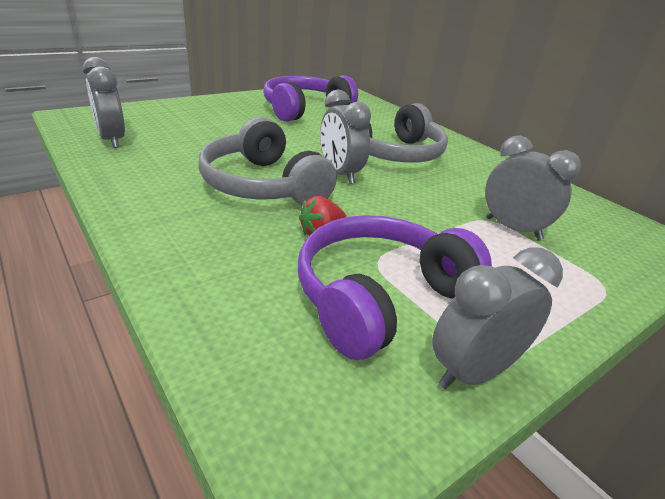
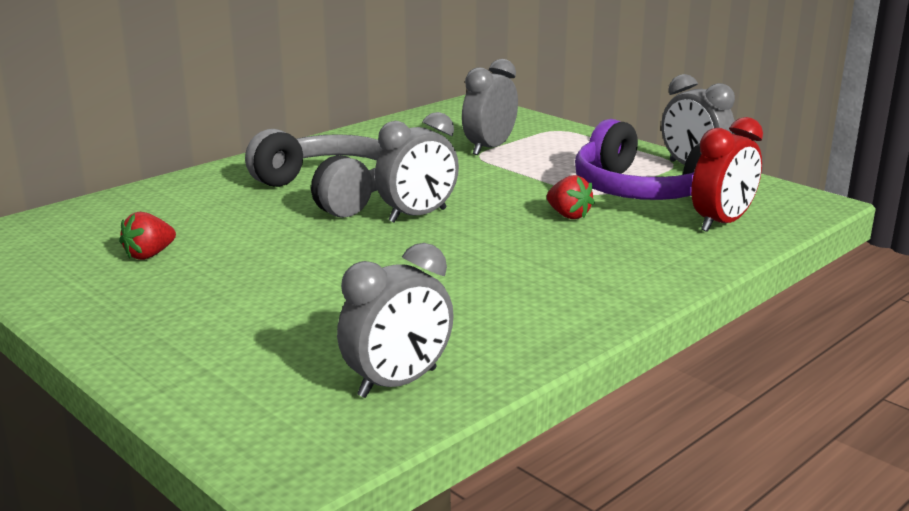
camera: 95 degrees left, 10 degrees down
(263, 185) = (482, 251): grey headphones -> none
(264, 330) = (722, 223): none -> red clock
(305, 110) = (149, 255): purple headphones -> red strawberry

